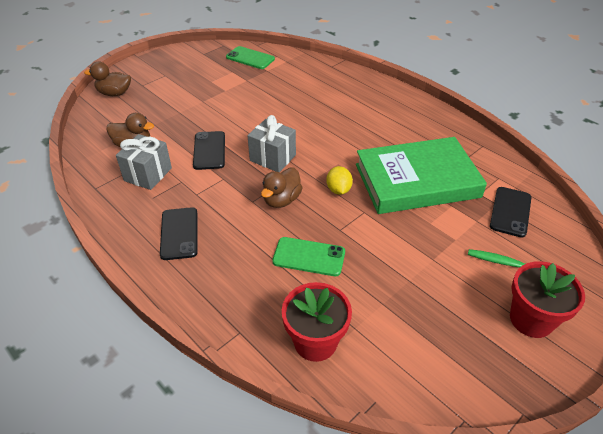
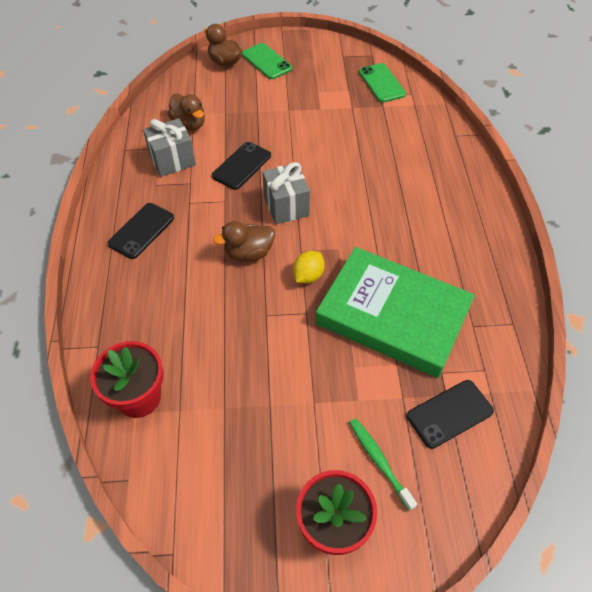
camera: 40 degrees right, 10 degrees up
(309, 257) = (213, 321): green phone -> green phone (266, 61)

